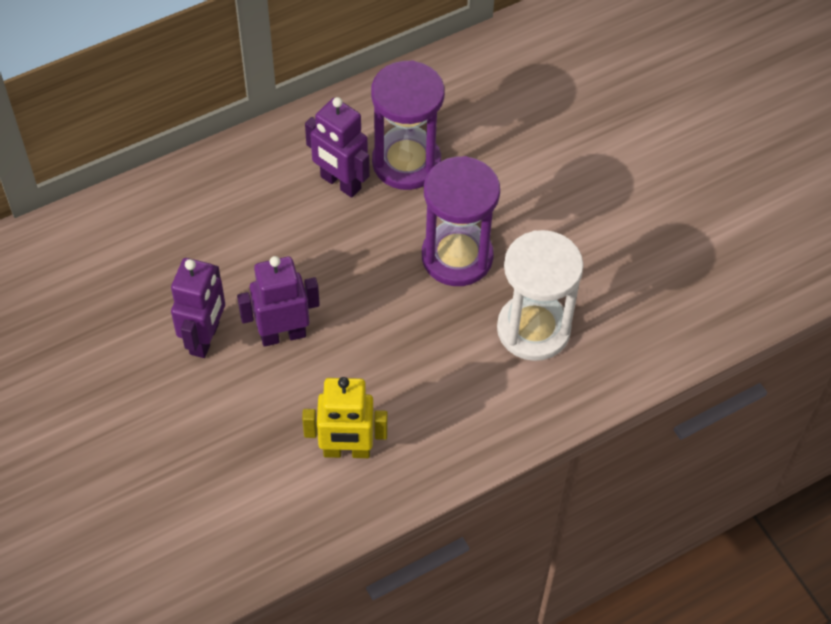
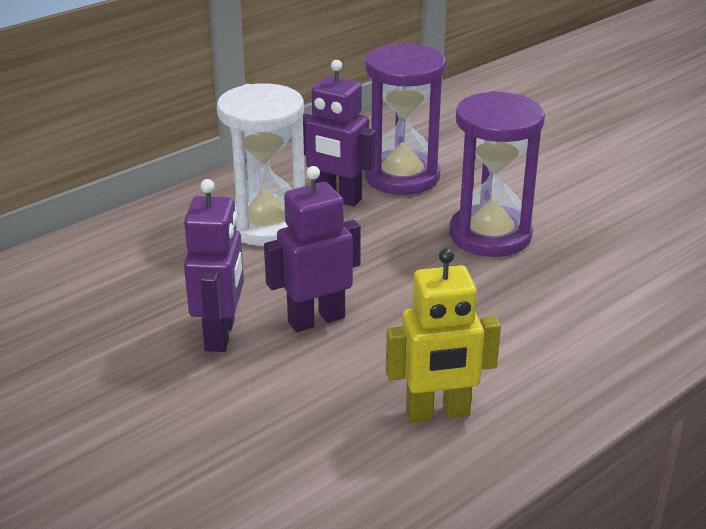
camera: 10 degrees left, 25 degrees down
(533, 329) = (606, 279): white hourglass -> white hourglass (266, 225)

